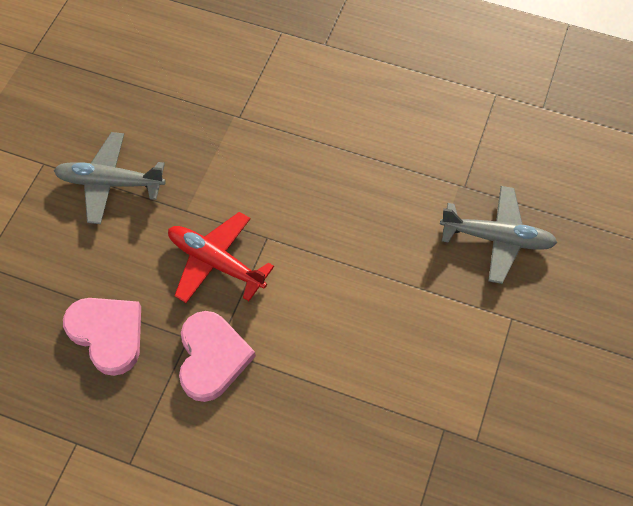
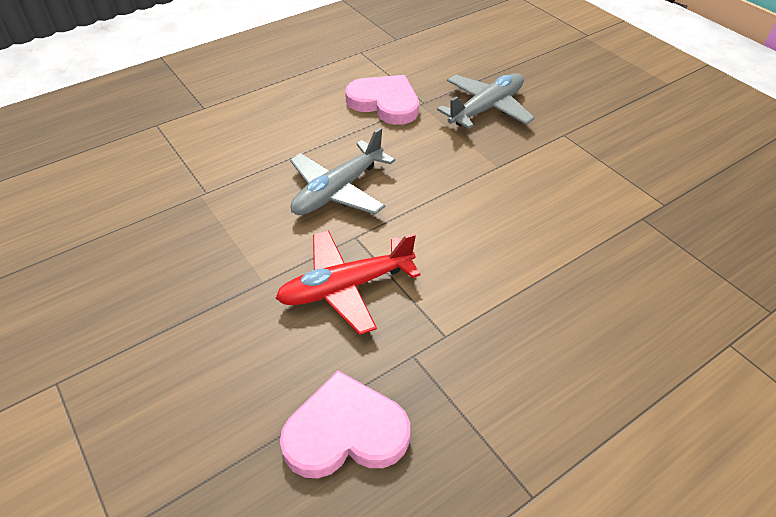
camera: 55 degrees left, 15 degrees down
(110, 183) = (157, 329): grey plane -> grey plane (338, 191)
(212, 357) = (453, 345): pink heart -> pink heart (385, 103)

